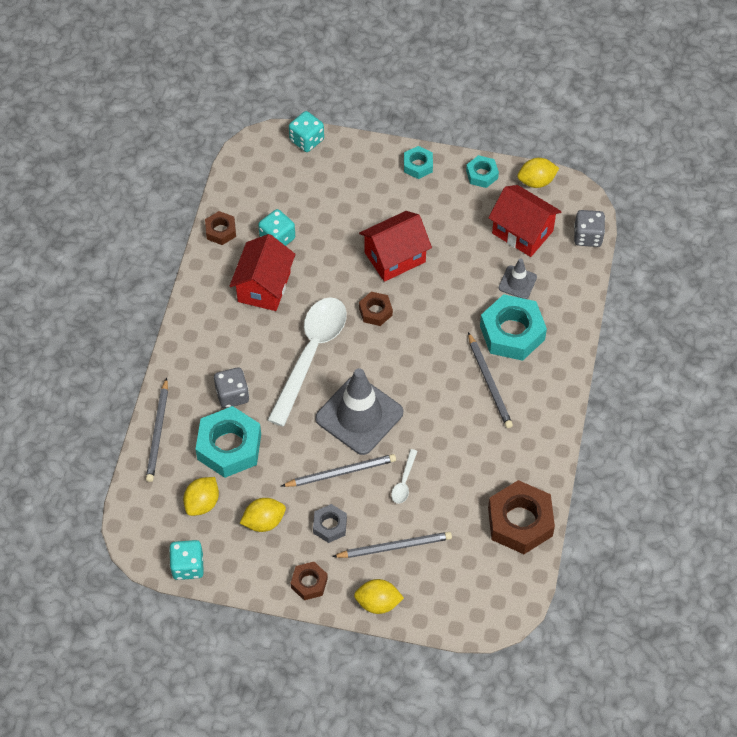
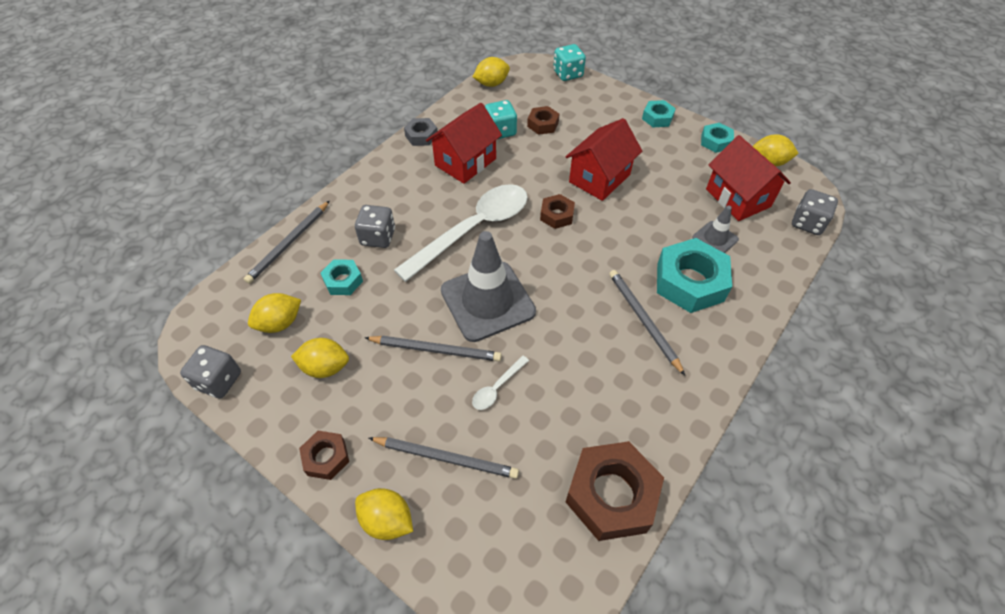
camera: 25 degrees right, 5 degrees down
(188, 566) = (219, 381): turquoise dice -> grey dice
(220, 231) = (456, 111): brown nut -> brown nut (543, 124)
(229, 447) = (343, 281): turquoise nut -> turquoise nut, size x0.53
(236, 182) = (491, 84): none -> yellow lemon
(330, 525) = (389, 401): grey nut -> grey nut (421, 136)
(395, 257) = (599, 178): red house -> red house turned 45 degrees counterclockwise
(489, 382) = (643, 321): grey pencil -> grey pencil turned 150 degrees clockwise

